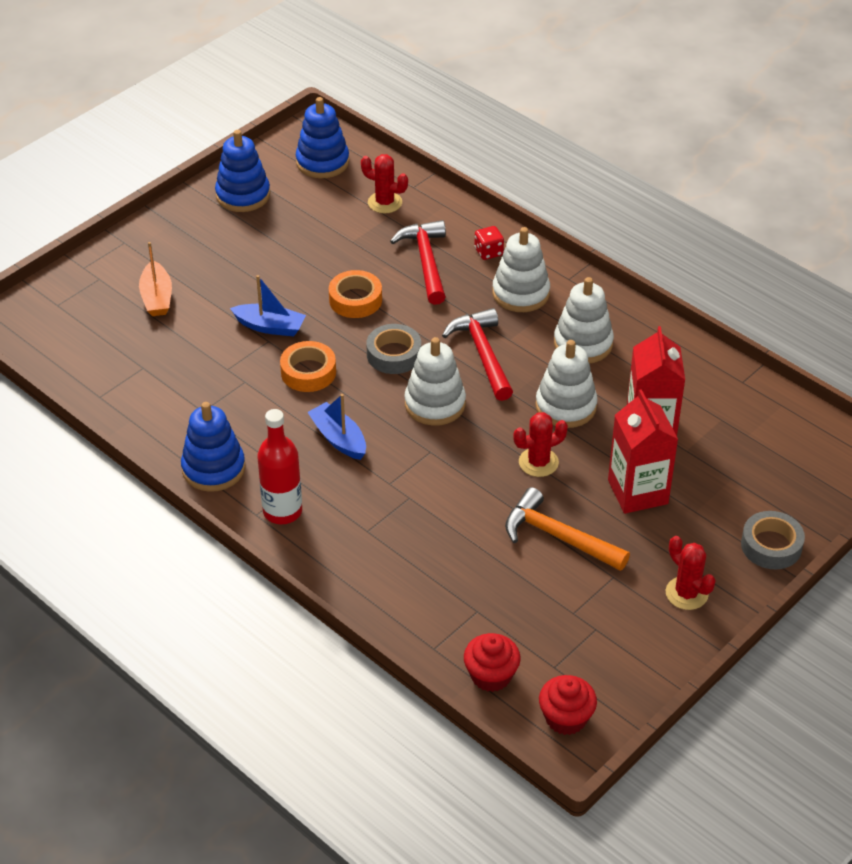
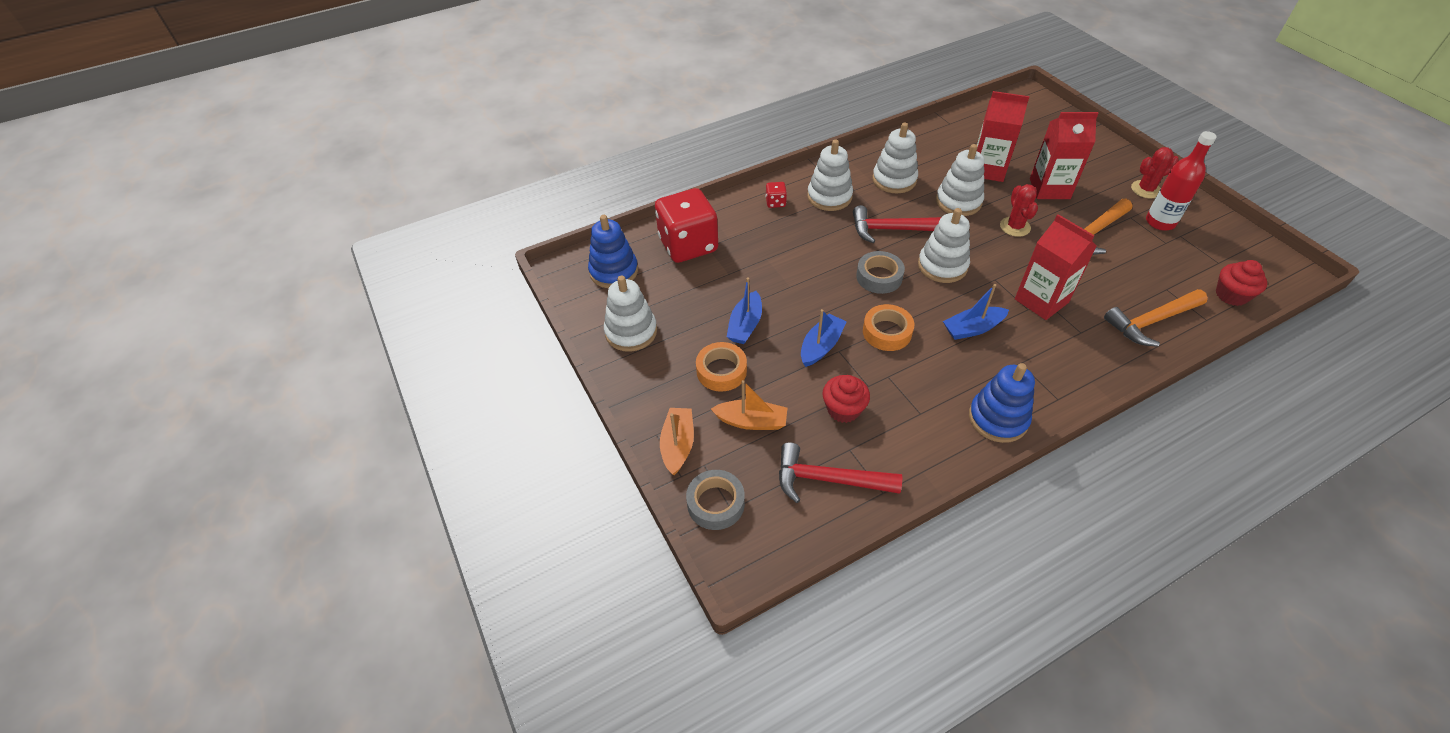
camera: 70 degrees left, 5 degrees up
(116, 258) = (678, 445): none -> orange boat
(243, 195) = (631, 332): blue stacking toy -> white stacking toy
(280, 268) = (745, 325): none -> blue boat
(282, 511) = (1056, 380): red bottle -> red bottle (1160, 222)
(355, 300) = (804, 286): orange tape -> orange tape (721, 371)
(385, 202) = (688, 245): red cactus -> red dice
(408, 494) = (1041, 301): none -> red carton
(409, 594) = (1151, 322): none -> orange hammer
(426, 262) = (773, 237): red hammer -> red hammer (828, 479)
(566, 718) = (1266, 267): red cupcake -> red cupcake (843, 409)
(771, 545) = (1102, 147): grey tape -> grey tape (715, 503)

